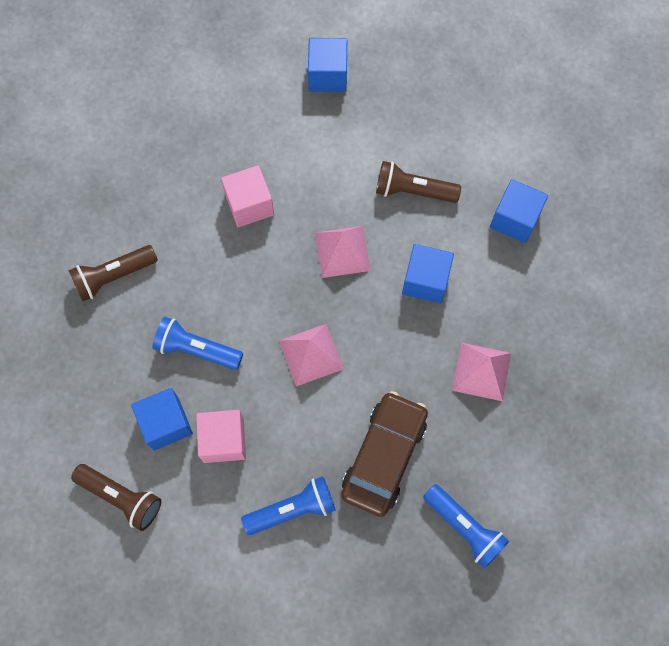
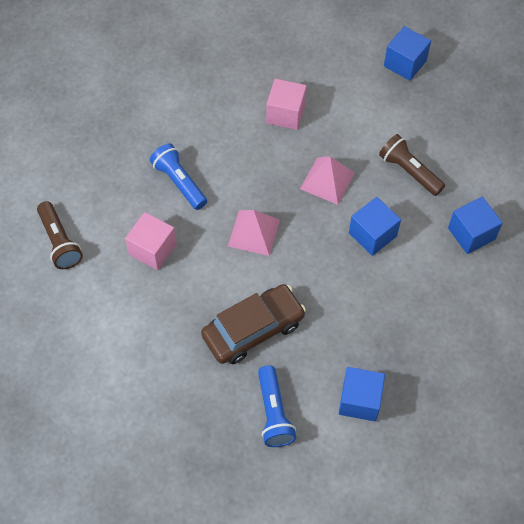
camera: 35 degrees right, 10 degrees down
(113, 276) = (161, 105): brown flashlight -> none
(166, 423) = (123, 215): blue cube -> blue cube (359, 400)
(292, 509) = (164, 322): blue flashlight -> none
(481, 371) = (367, 319): pink pyramid -> none

